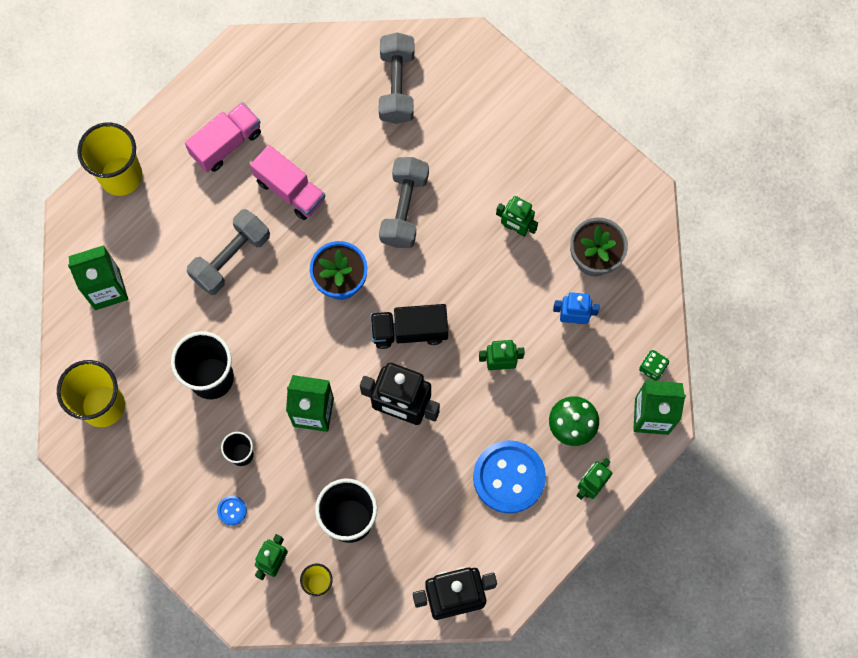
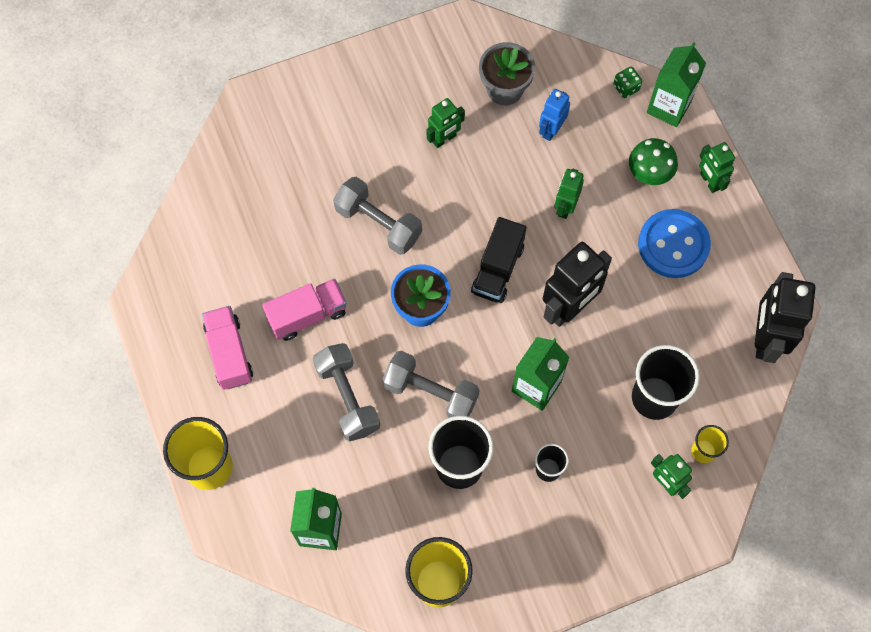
camera: 65 degrees left, 5 degrees down
(232, 510) = (599, 501): blue button -> none
(397, 86) = (255, 178): grey dumbbell -> grey dumbbell (430, 393)

